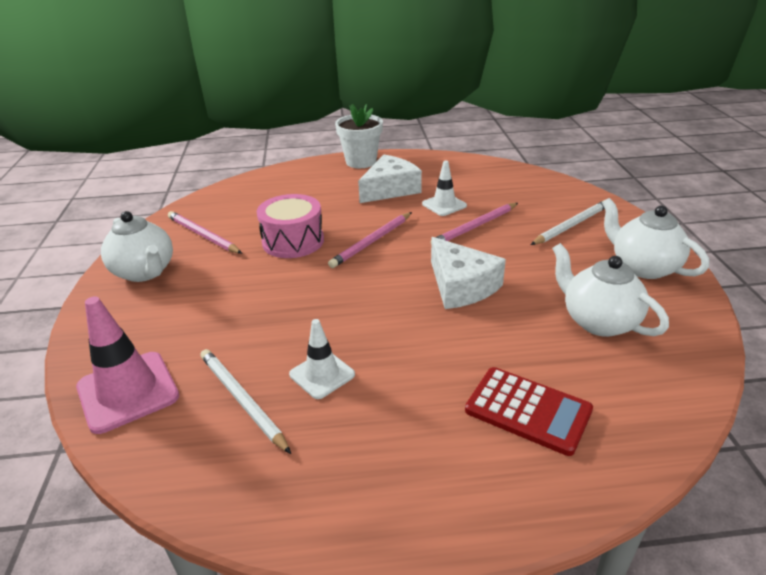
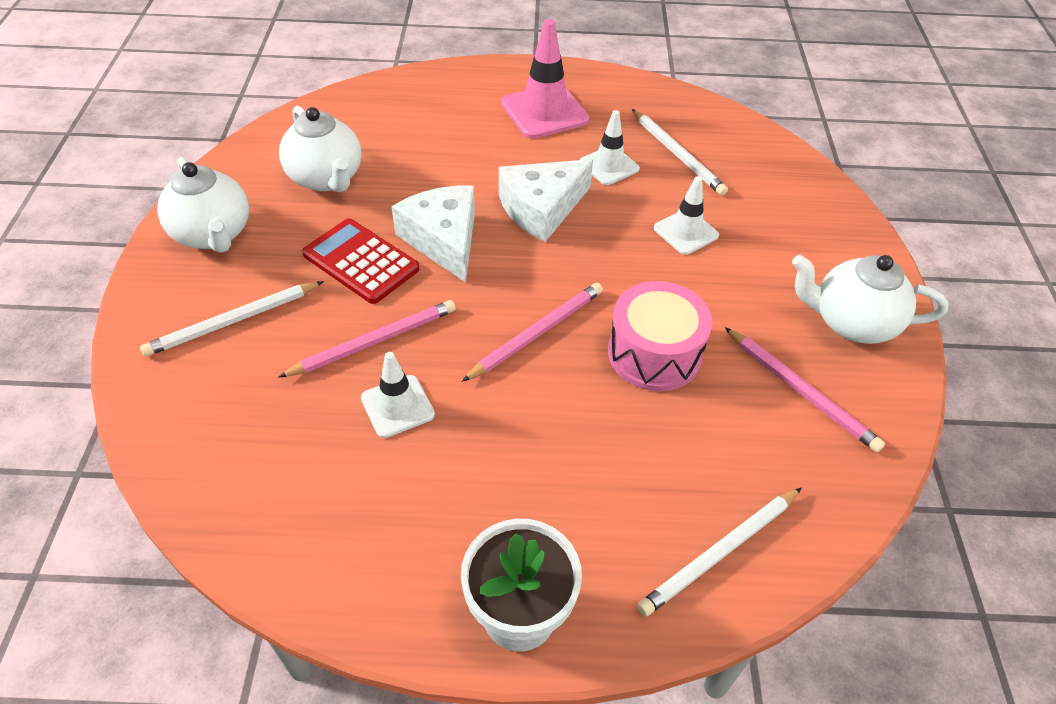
camera: 175 degrees left, 15 degrees up
(128, 391) = (783, 174): pink traffic cone -> pink traffic cone (544, 112)
(145, 272) = (851, 323): white teapot -> white teapot turned 45 degrees counterclockwise
(253, 318) = (686, 232): none -> white traffic cone
(271, 182) = (720, 553): none -> white pencil
(390, 189) = (478, 476): white cheese -> white cheese (541, 209)
(528, 410) = (444, 118): red calculator -> red calculator (361, 262)

